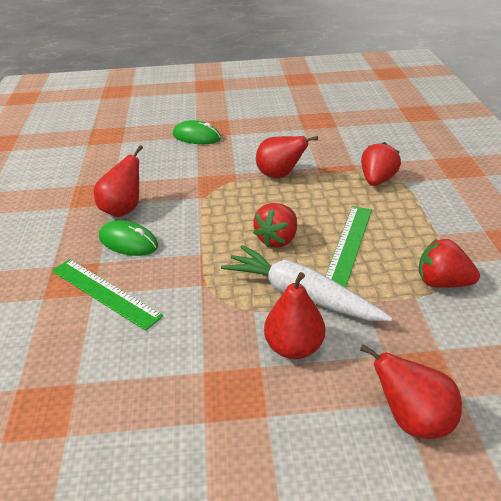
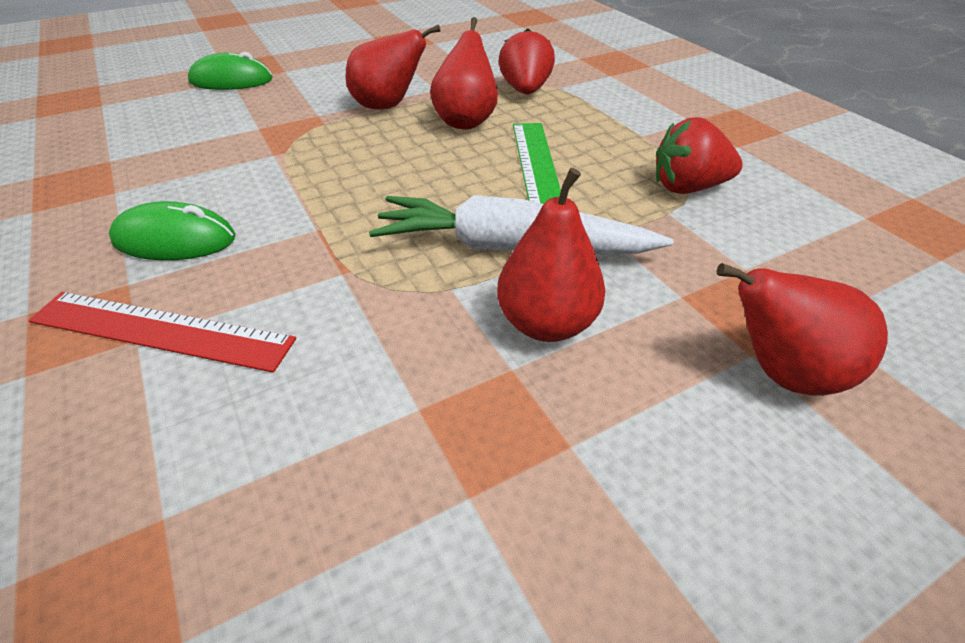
camera: 25 degrees left, 5 degrees up
(105, 292) = (161, 330): green ruler -> red ruler
(123, 209) = (145, 195): red pear -> red pear (466, 121)
(277, 239) = (431, 184): red strawberry -> none

